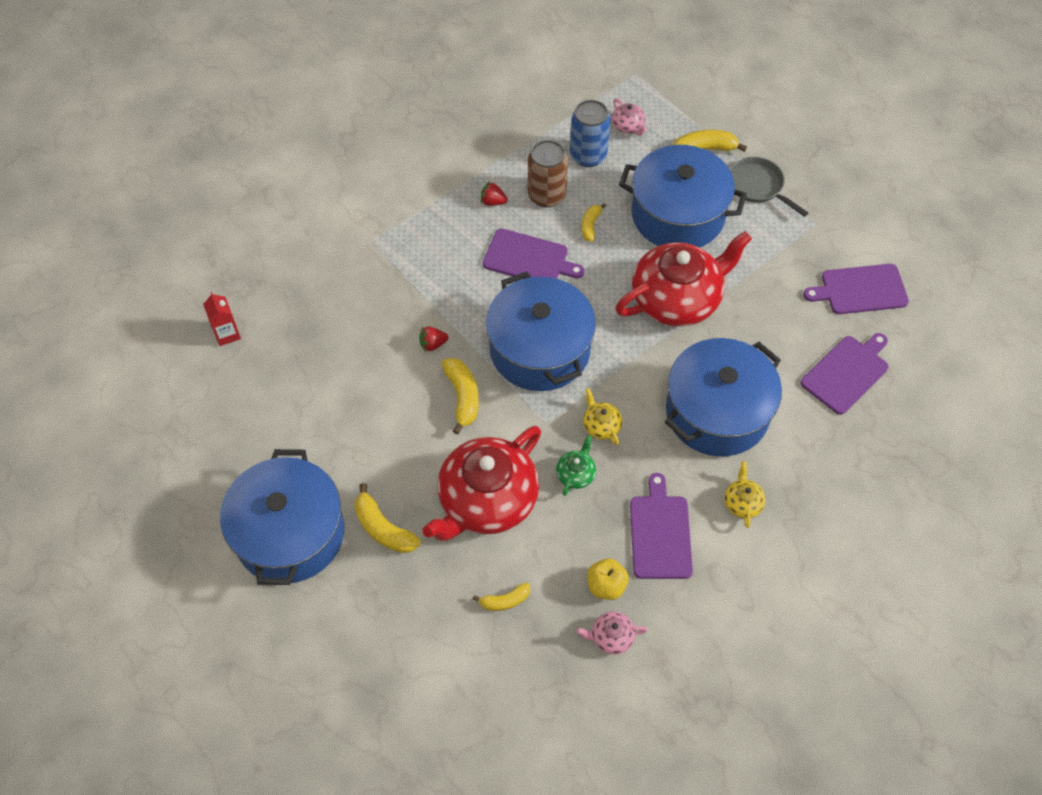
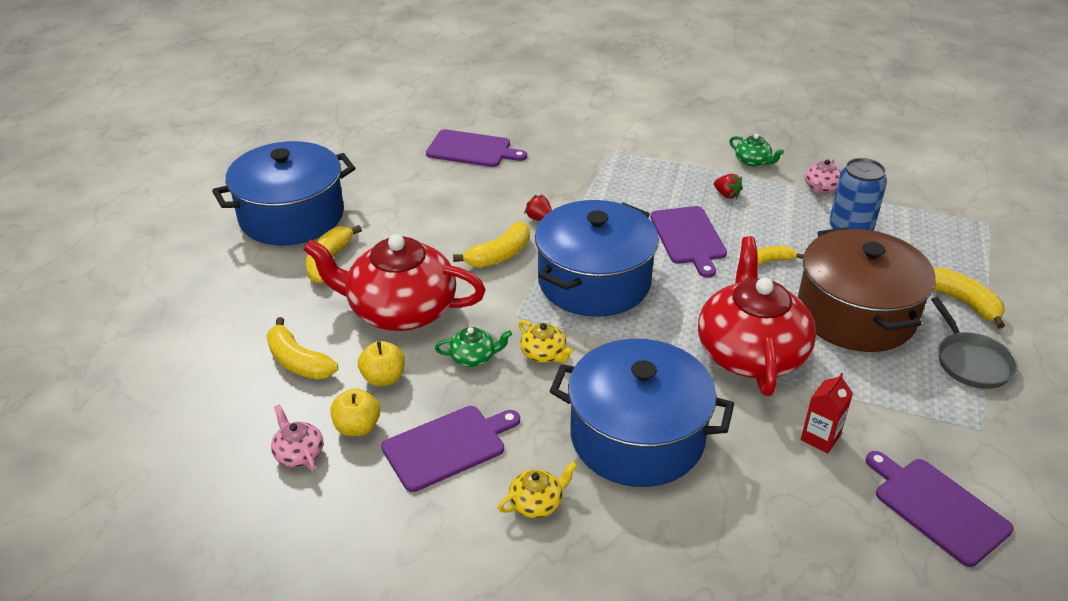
camera: 60 degrees right, 20 degrees down
(227, 334) = (454, 120): red carton -> red carton (820, 438)
(461, 157) = (753, 161): none -> green teapot
(493, 202) = (726, 195): red strawberry -> red strawberry turned 150 degrees clockwise
(505, 601) = (298, 362): yellow banana -> yellow banana, size x1.59
(546, 195) = (772, 222): brown can -> none
(562, 546) = (383, 378): none -> yellow apple
(601, 425) = (544, 354): yellow teapot -> yellow teapot turned 105 degrees clockwise
(628, 126) = (919, 241): pink teapot -> pink teapot (821, 187)
(677, 299) = (750, 352): red teapot -> red teapot turned 120 degrees counterclockwise
(678, 215) = (856, 314): blue pot -> brown pot
(758, 186) = (970, 361): grey pan -> grey pan turned 150 degrees clockwise
(846, 373) = (802, 538): purple cutting board -> purple cutting board (472, 149)

